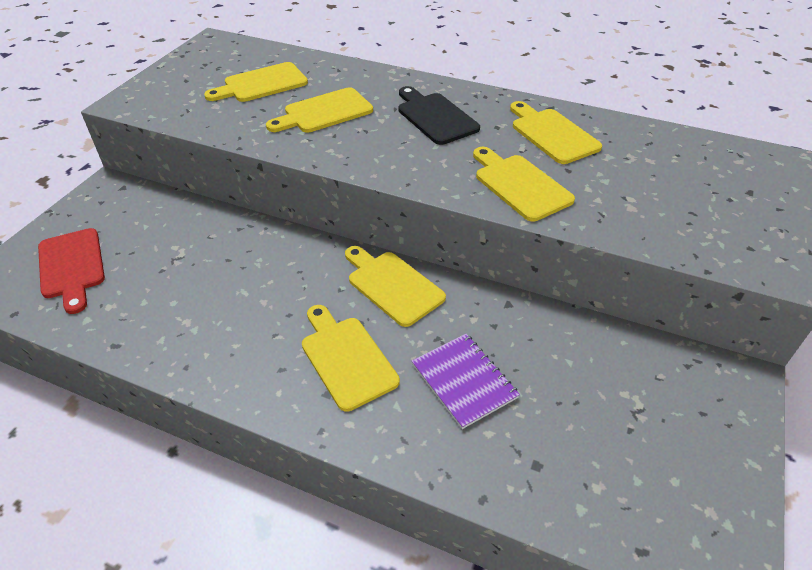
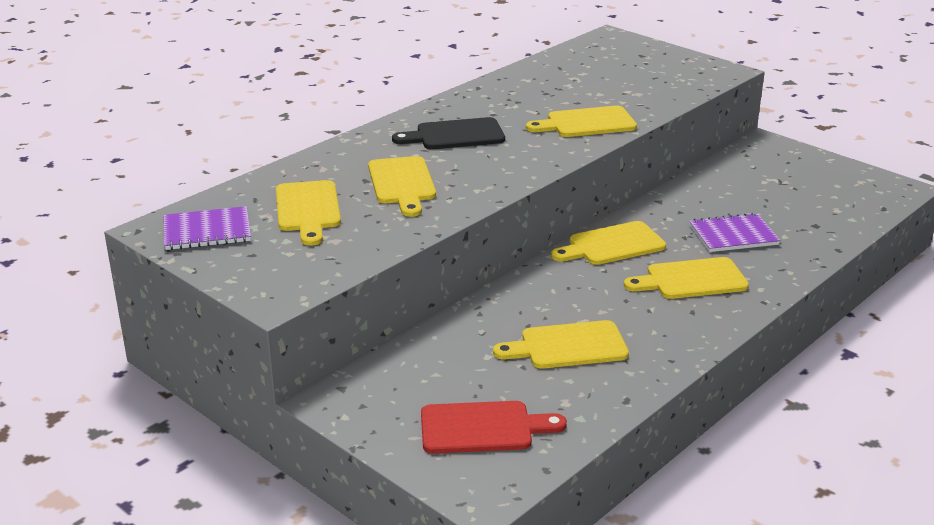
camera: 70 degrees left, 15 degrees down
(216, 57) = (207, 231): none -> purple notebook
(552, 134) = (521, 96): yellow cutting board -> yellow cutting board (568, 346)

